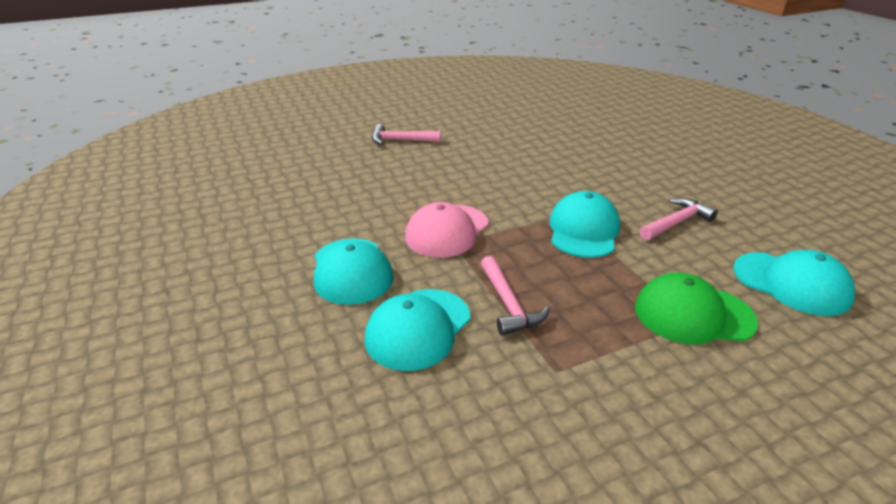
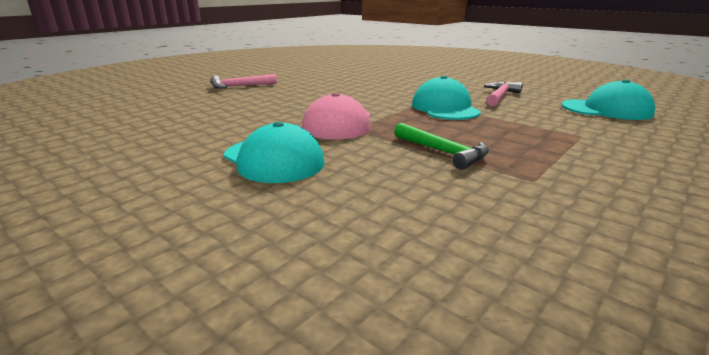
camera: 25 degrees left, 10 degrees down
(418, 328) = (384, 182): turquoise cap -> none
(508, 304) = (443, 152): pink hammer -> green hammer
(693, 314) = (576, 132): green cap -> none

